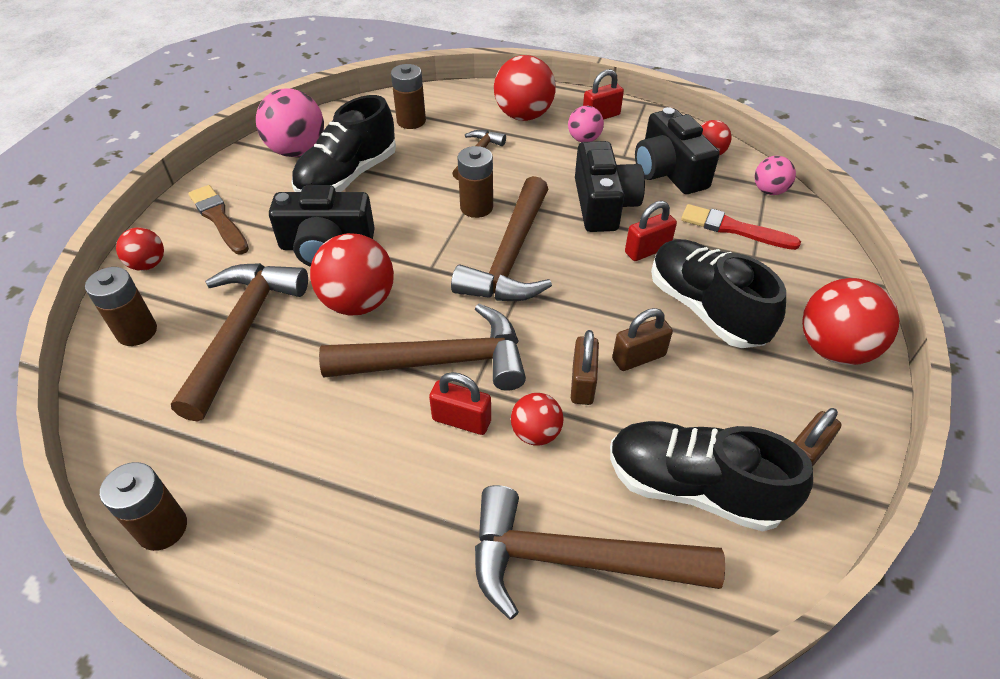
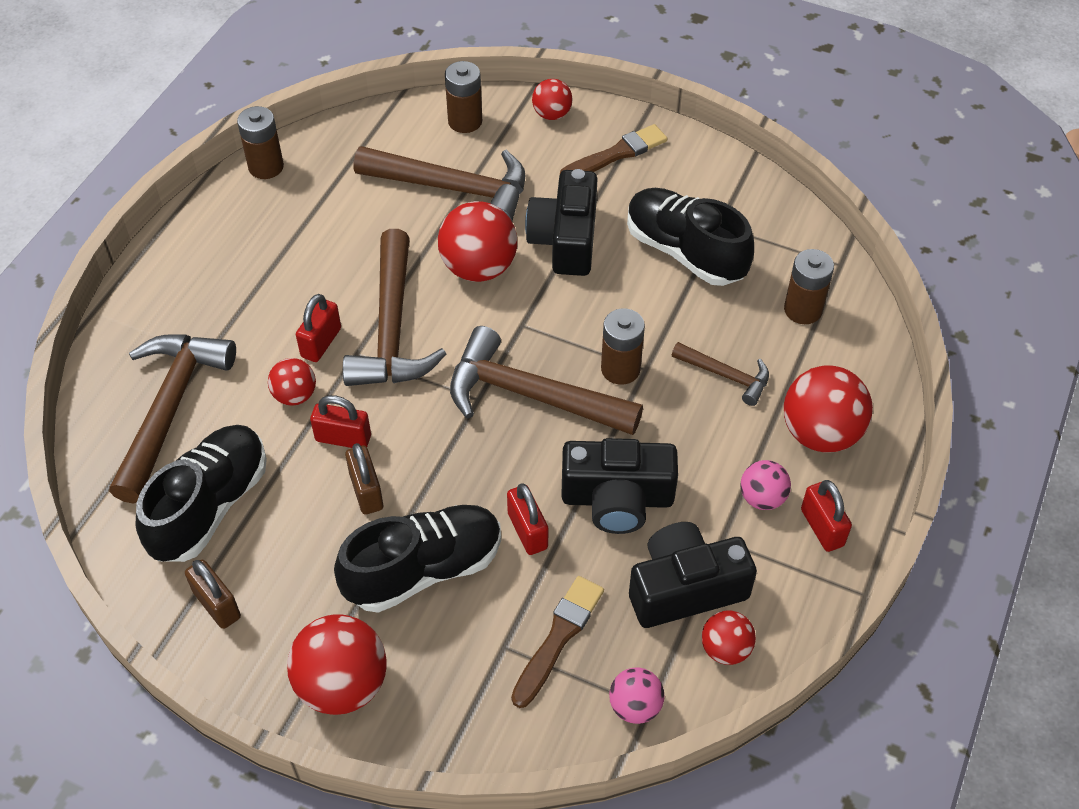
camera: 95 degrees right, 5 degrees up
(297, 151) = (736, 205): pink ball -> none
(582, 383) = (343, 438): brown padlock -> red padlock
(734, 228) = (558, 637): red brush -> brown brush

